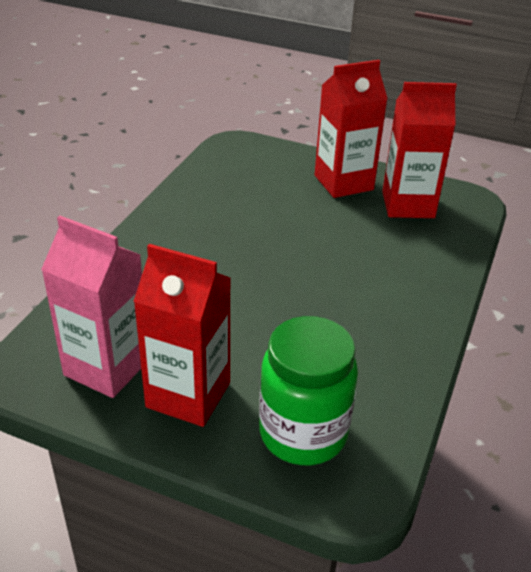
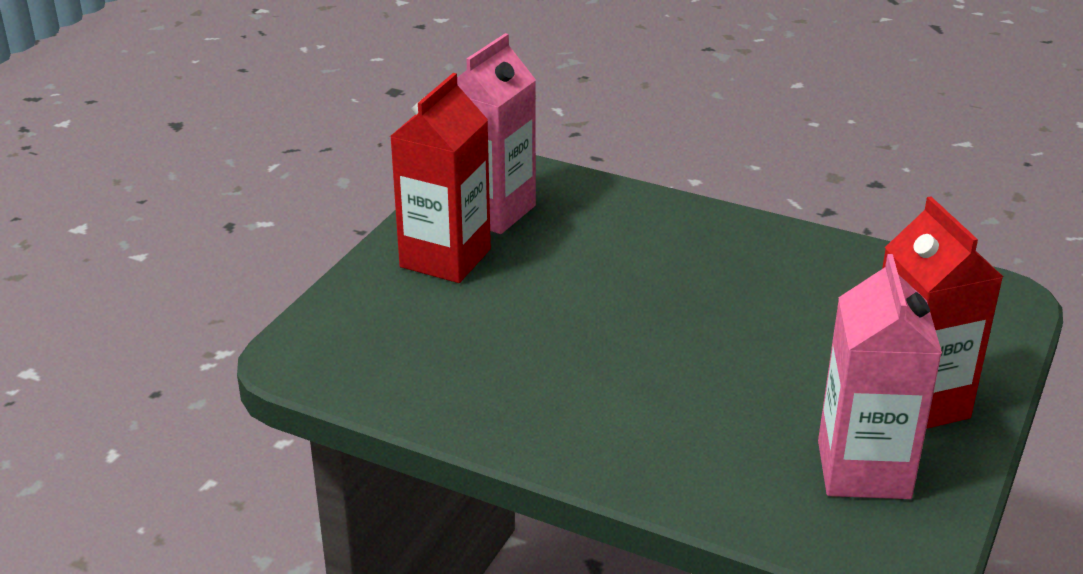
camera: 95 degrees right, 5 degrees down
(303, 433) = (378, 328): green jar -> none
(408, 205) = (863, 470): red carton -> pink carton

